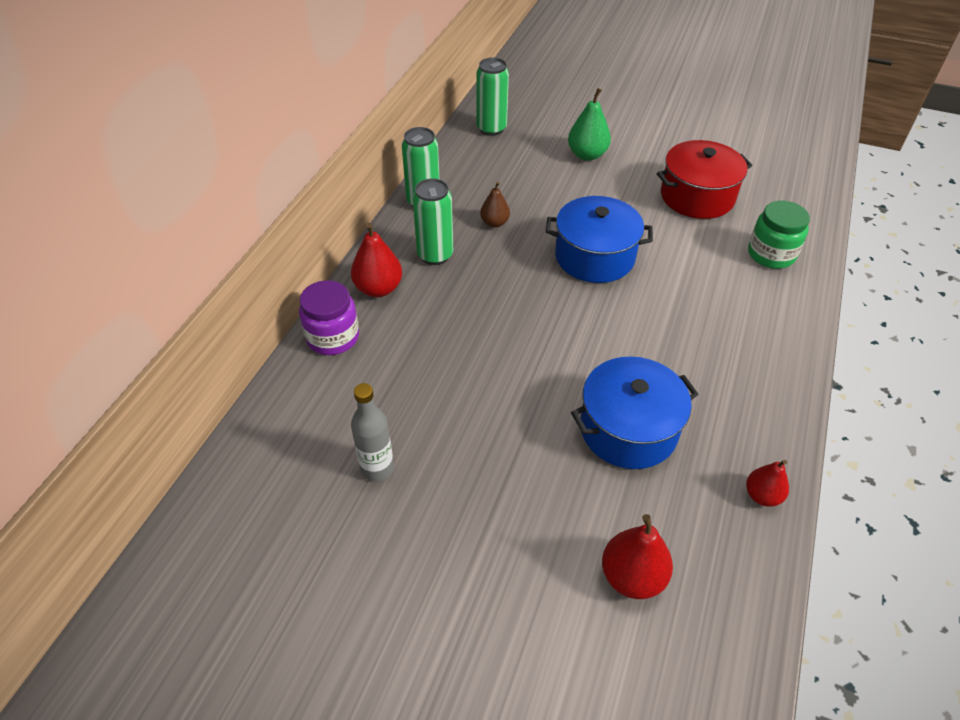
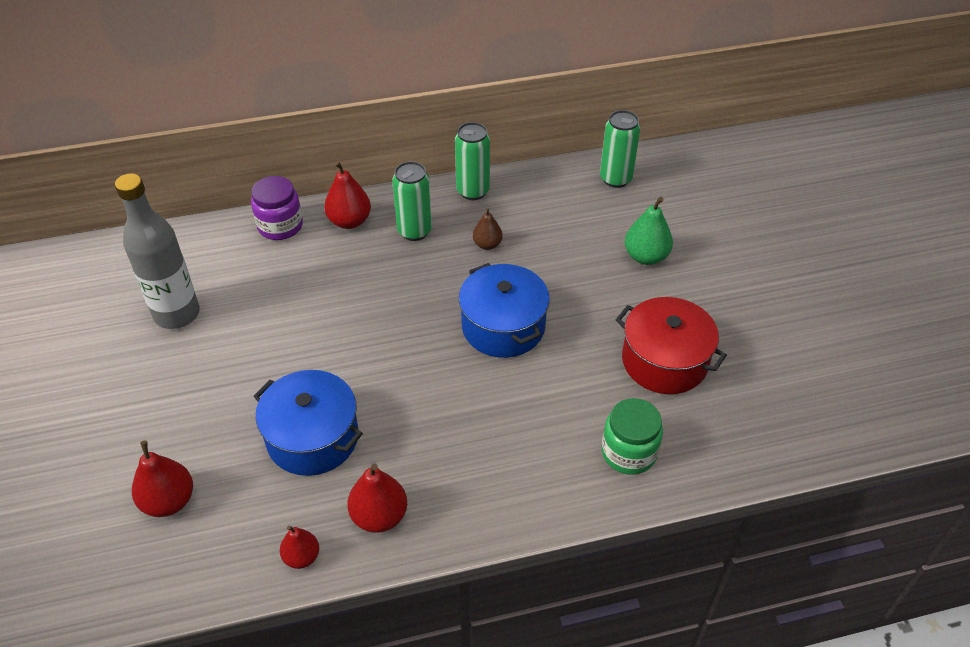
camera: 55 degrees right, 0 degrees up
(377, 468) = (177, 314): grey bottle -> grey bottle, size x1.70
(747, 422) = (379, 516): none -> red pear

